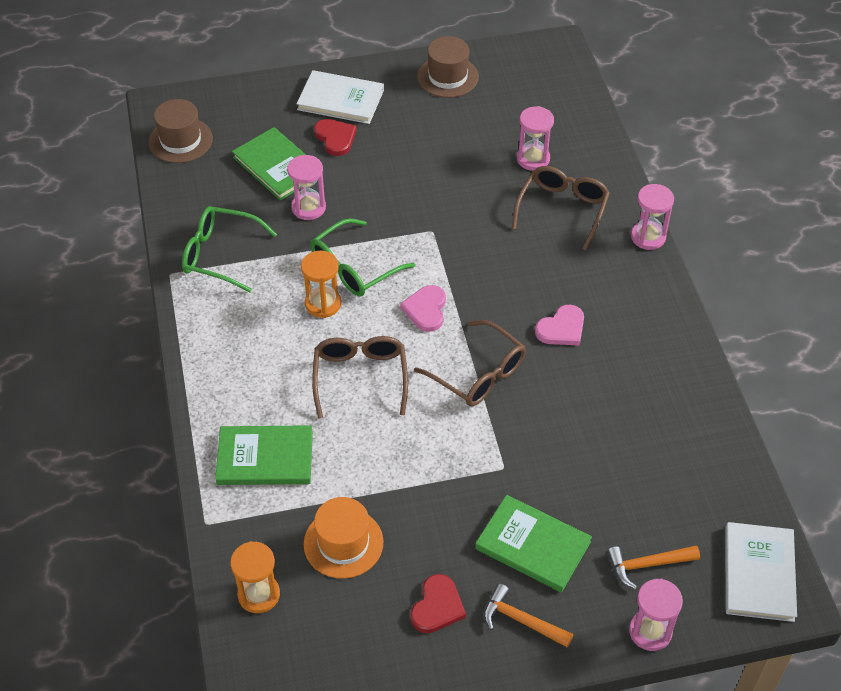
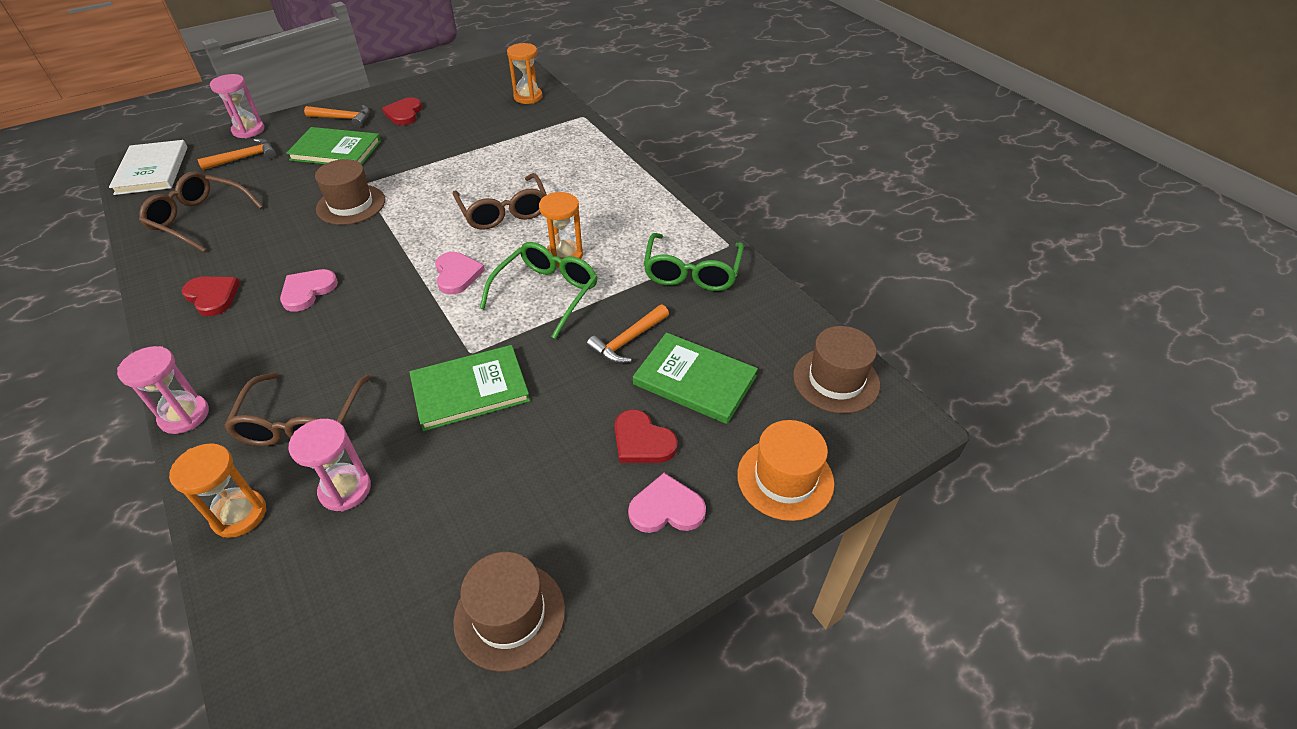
camera: 160 degrees right, 5 degrees down
(221, 255) = (692, 272): green glasses -> green glasses turned 105 degrees clockwise
(265, 458) = (560, 152): green book -> green book (470, 390)
(308, 208) = (628, 341): pink hourglass -> orange hammer
(340, 100) = (666, 508): white book -> pink heart
(343, 543) = (480, 126): orange hat -> orange hat (785, 478)
(478, 373) = (394, 237): brown glasses -> brown glasses (200, 219)
(518, 436) = (351, 204): none -> brown hat
(599, 161) = (239, 515): none -> orange hourglass
(647, 346) = (212, 296): none -> red heart

